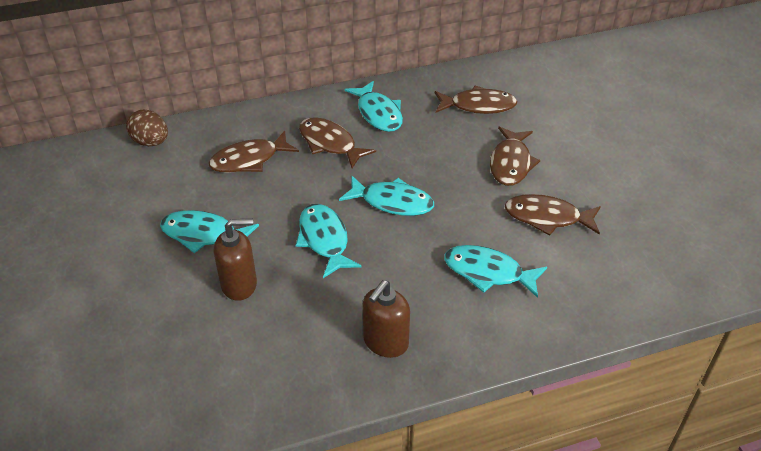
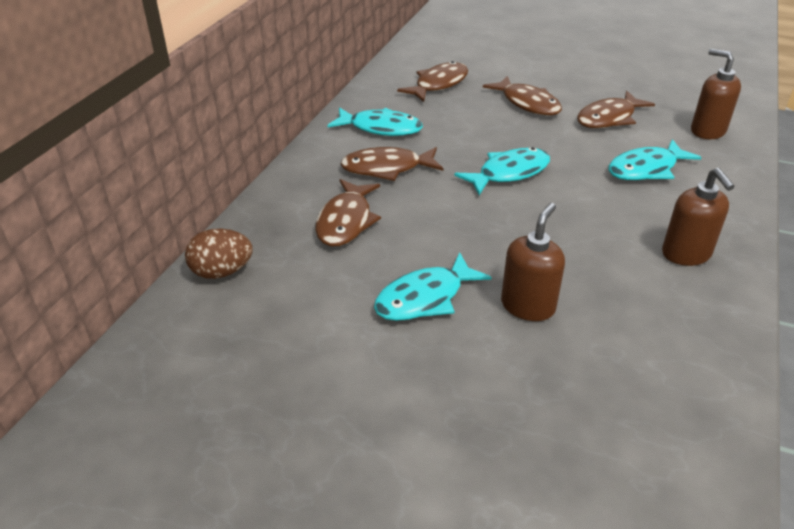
camera: 50 degrees left, 5 degrees down
(324, 240) = (518, 228): turquoise fish -> none
(605, 286) = (707, 131): none -> brown soap dispenser

